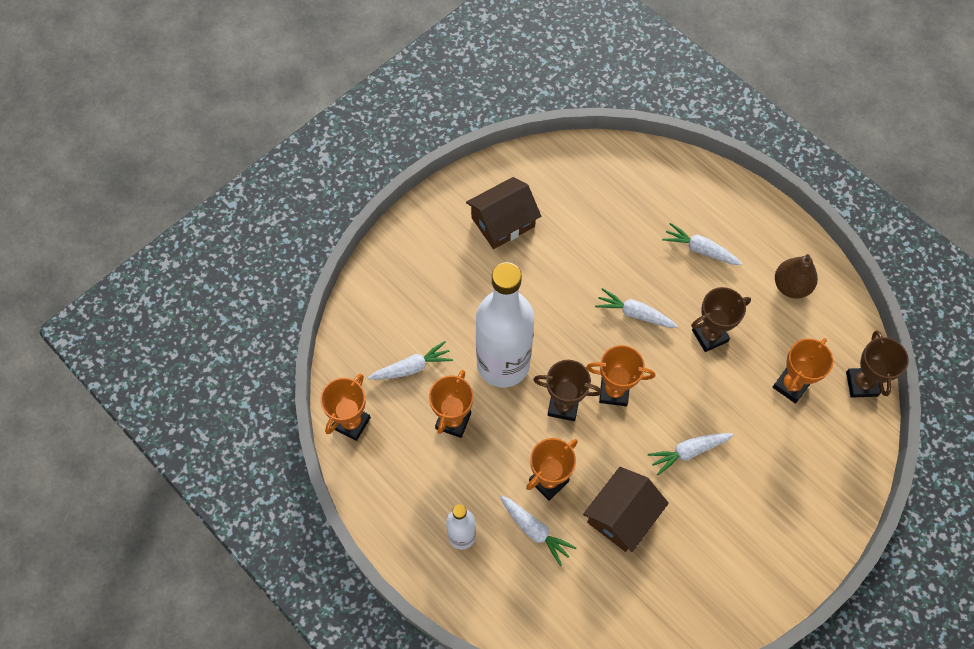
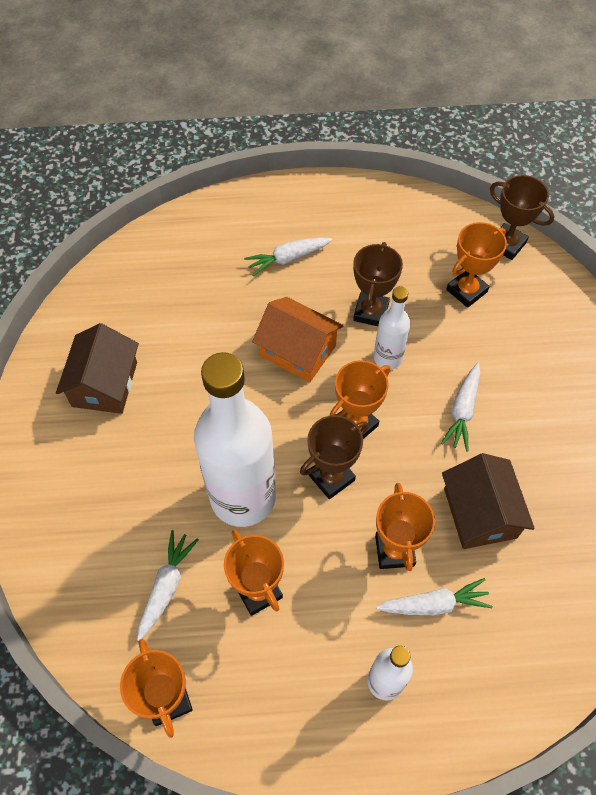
camera: 50 degrees left, 5 degrees down
(634, 313) = (298, 351): white carrot -> orange house
(683, 374) = (387, 358): none -> white bottle
(791, 286) = (381, 224): brown pear -> none
(791, 385) = (466, 291): orange trophy -> orange trophy turned 60 degrees clockwise

